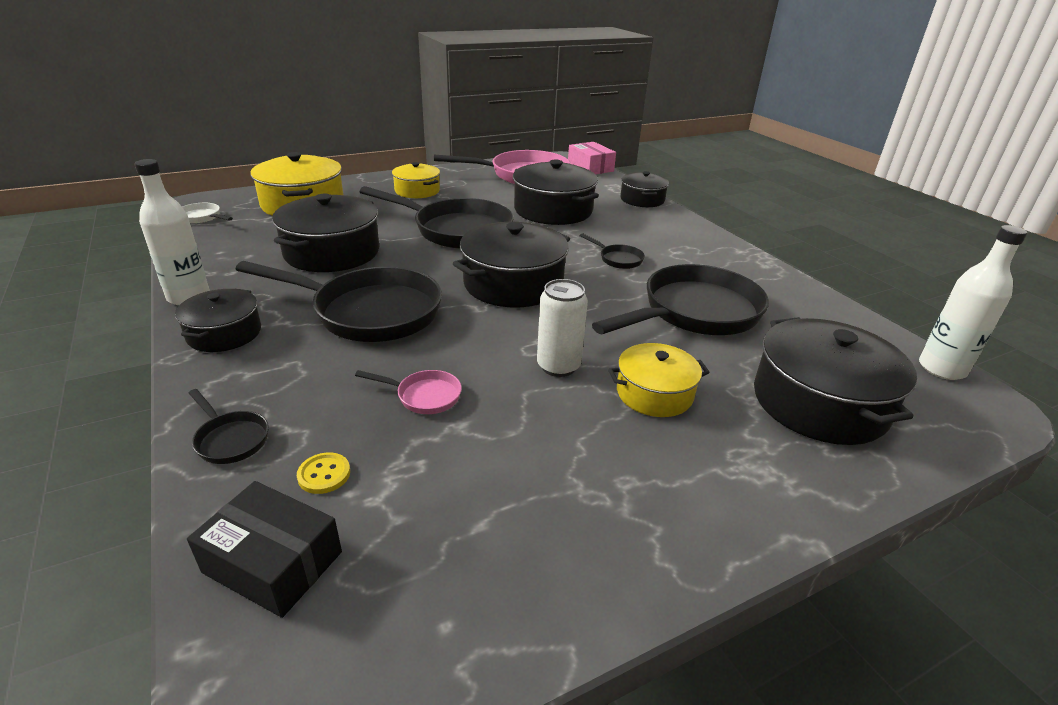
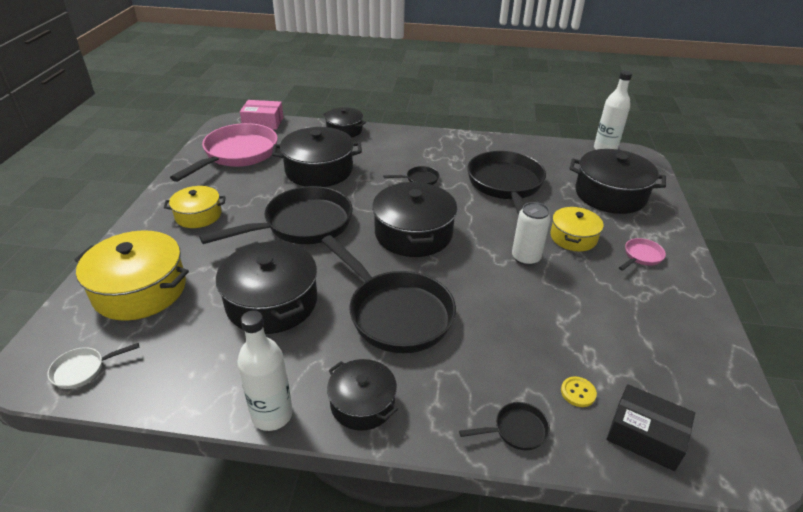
camera: 55 degrees left, 5 degrees up
(273, 562) = (645, 435): black box -> black box turned 60 degrees clockwise
(369, 312) = (395, 313): black pan -> black pan turned 90 degrees clockwise
(424, 396) = (522, 323): pink pan -> pink pan (641, 256)

